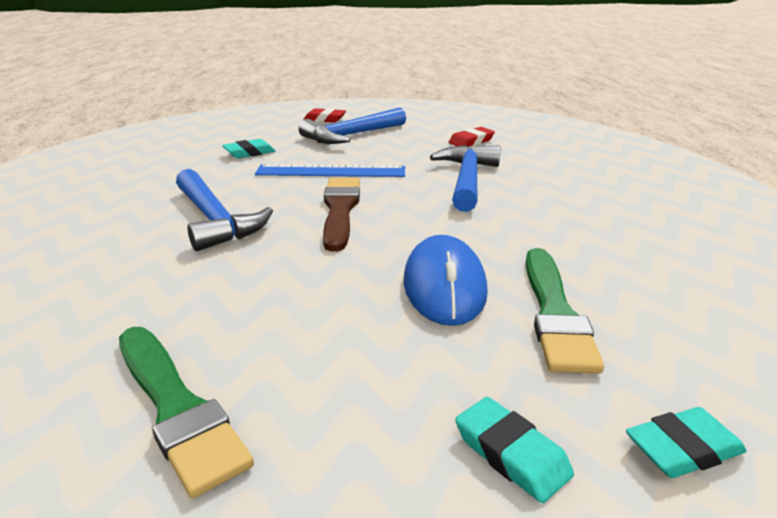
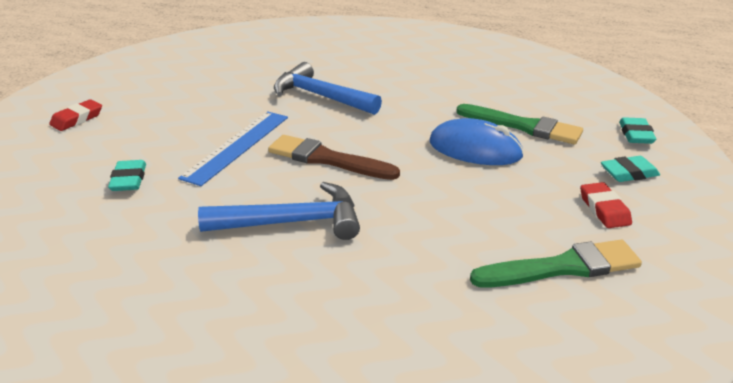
camera: 65 degrees left, 5 degrees up
(351, 136) = (152, 117): blue hammer -> none
(471, 141) = (242, 72): red eraser -> red eraser (604, 209)

